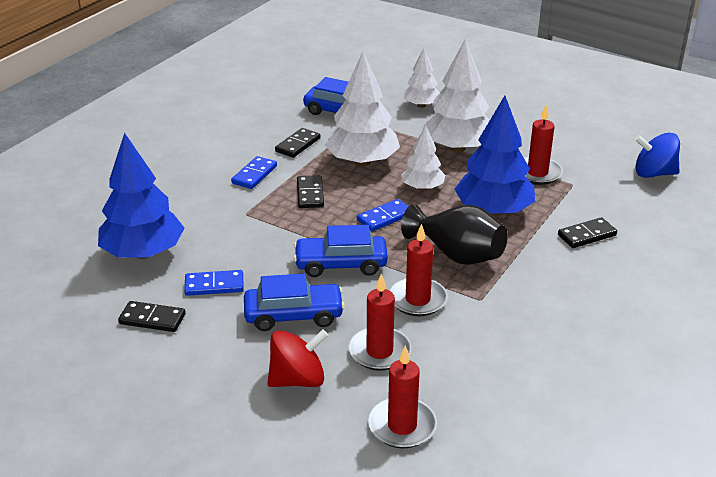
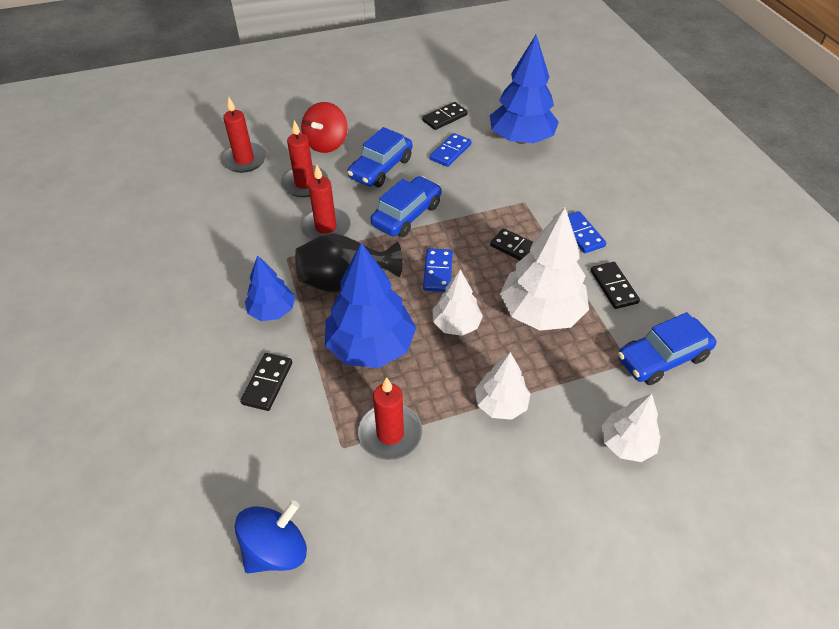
camera: 130 degrees right, 15 degrees up
(457, 148) = (500, 404): white tree -> white tree, size x0.57
(536, 271) = (272, 311): none -> blue tree

